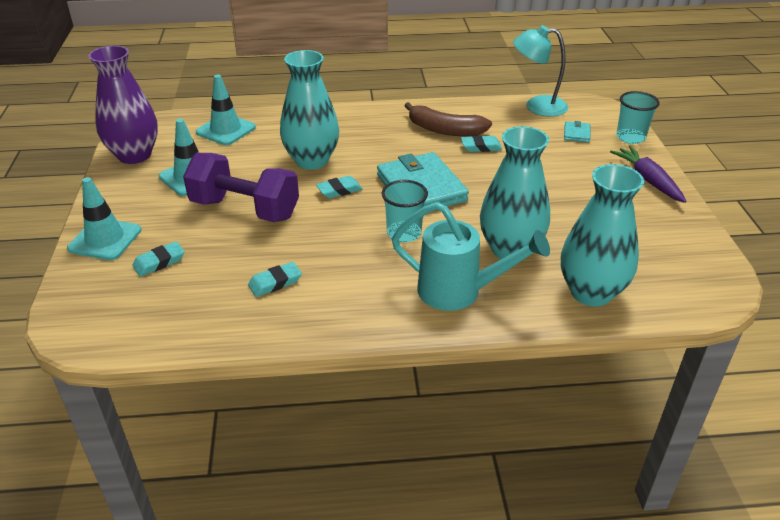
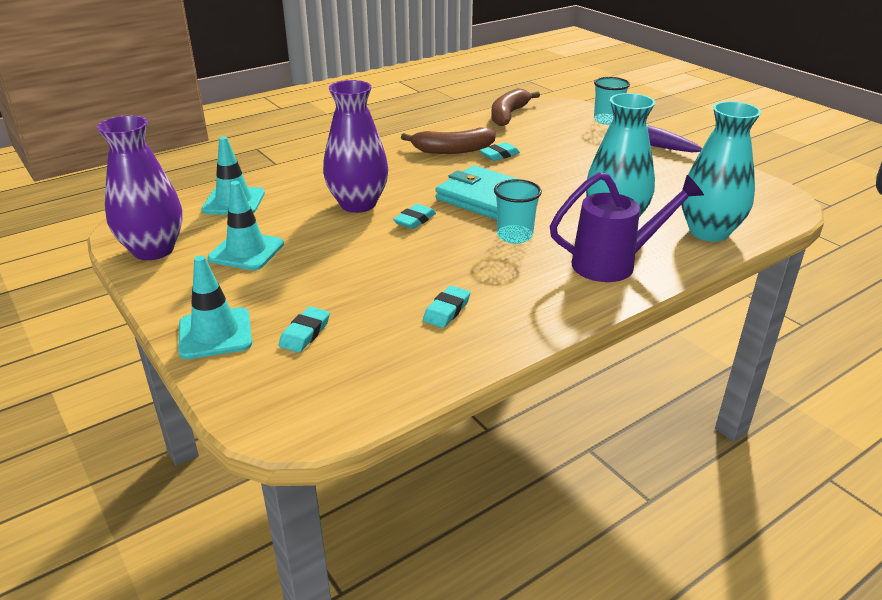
camera: 30 degrees left, 5 degrees down
(245, 209) = (340, 261): purple dumbbell -> none
(312, 160) = (358, 204): turquoise vase -> purple vase
(459, 292) = (614, 264): turquoise watering can -> purple watering can
(537, 106) = (508, 115): turquoise lamp -> brown banana
(576, 134) = (564, 127): turquoise wallet -> none

